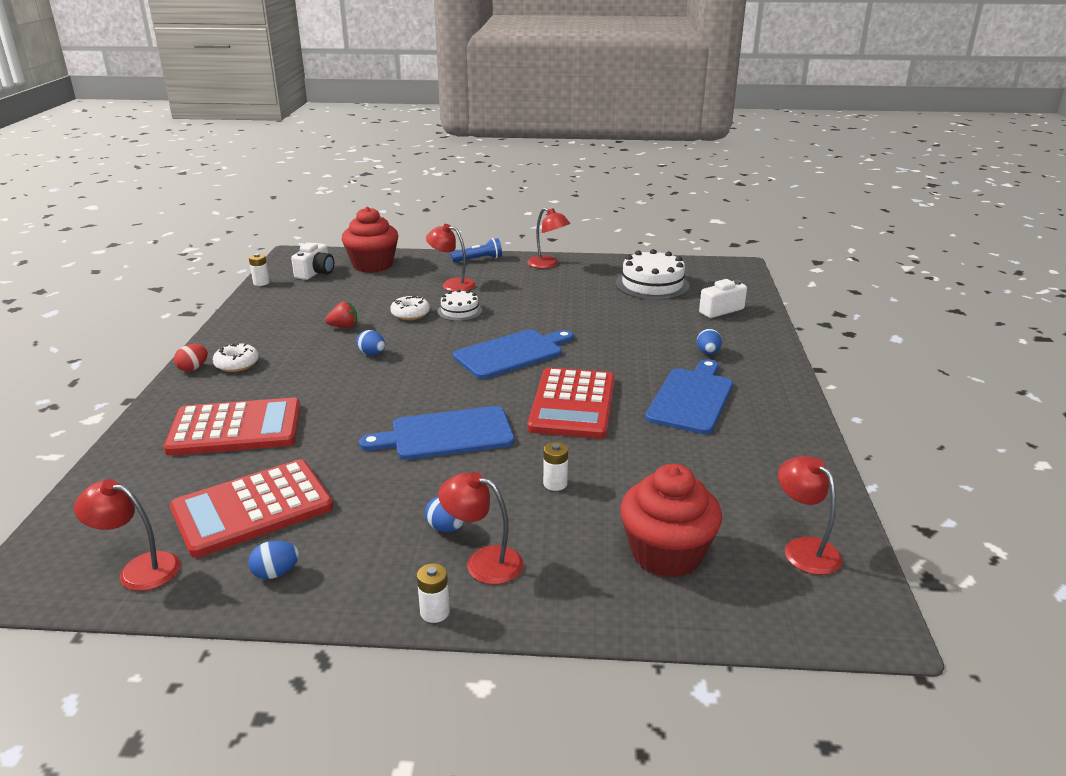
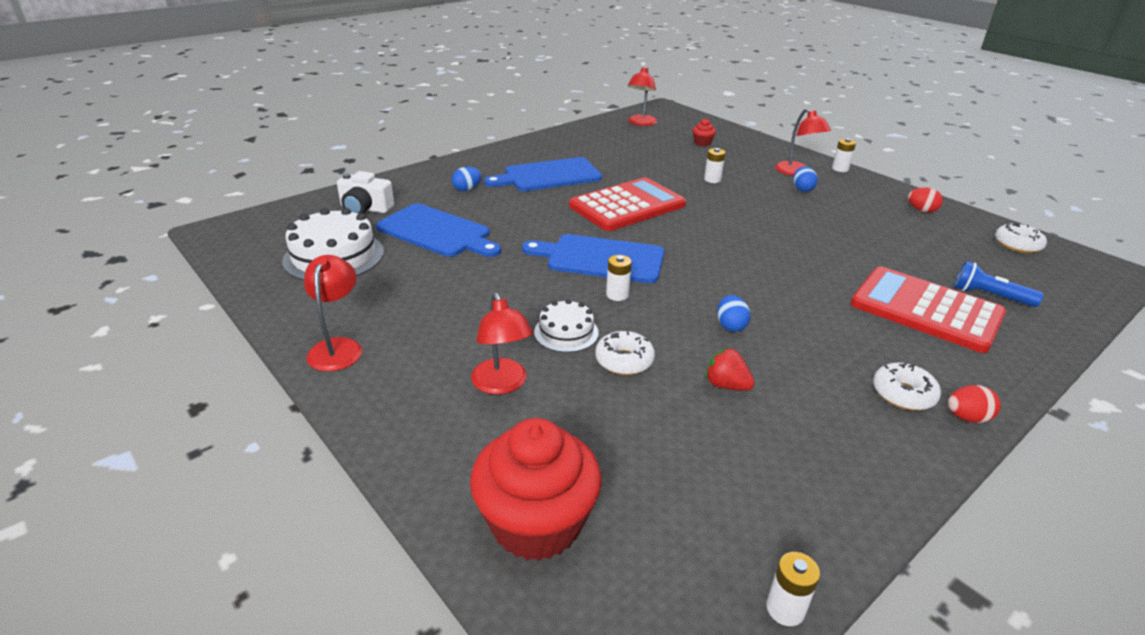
camera: 135 degrees left, 5 degrees up
(139, 569) = (1017, 245): red lamp -> white donut
(252, 508) = (927, 245): red calculator -> none
(276, 573) = (921, 210): blue egg -> red egg
(315, 272) = (655, 572): white camera -> none
(446, 434) = (745, 228): blue cutting board -> blue cutting board (437, 232)
(464, 339) = (617, 295): none -> white battery
(478, 259) = (380, 419): blue flashlight -> blue flashlight (990, 296)
(666, 554) = (702, 143): red cupcake -> red cupcake, size x0.42

